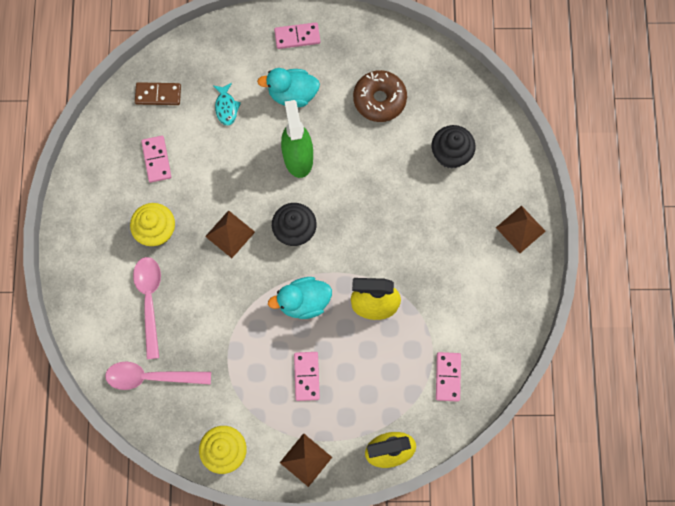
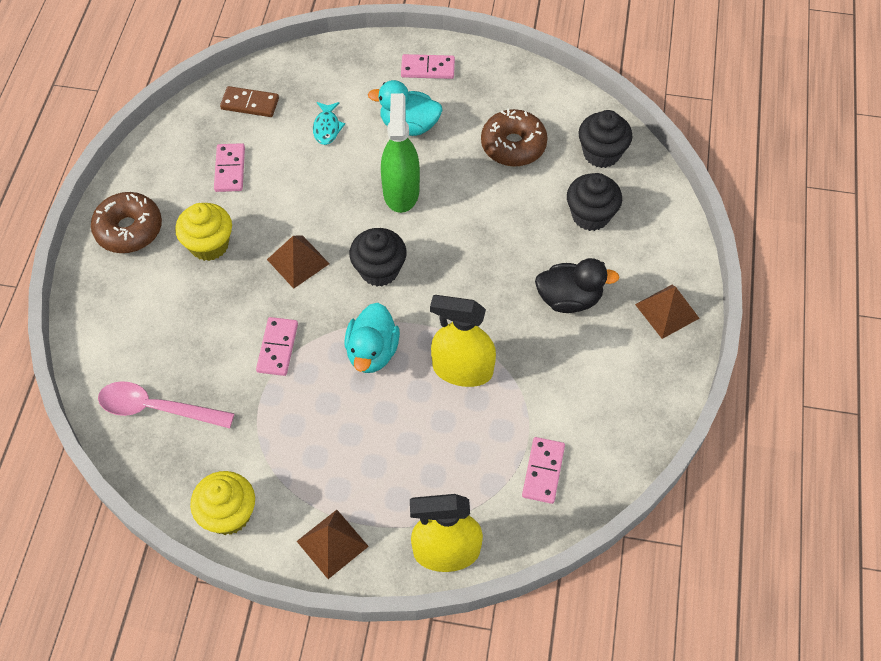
camera: 10 degrees right, 15 degrees down
(89, 228) = (129, 229): none -> brown donut
(150, 301) = (179, 320): pink spoon -> none
(303, 302) = (372, 352): turquoise duck -> turquoise duck turned 75 degrees counterclockwise
(307, 376) = (356, 440): pink domino -> pink domino (277, 348)
(445, 231) = (569, 299): none -> black duck
(451, 96) = (601, 153): none -> black cupcake

